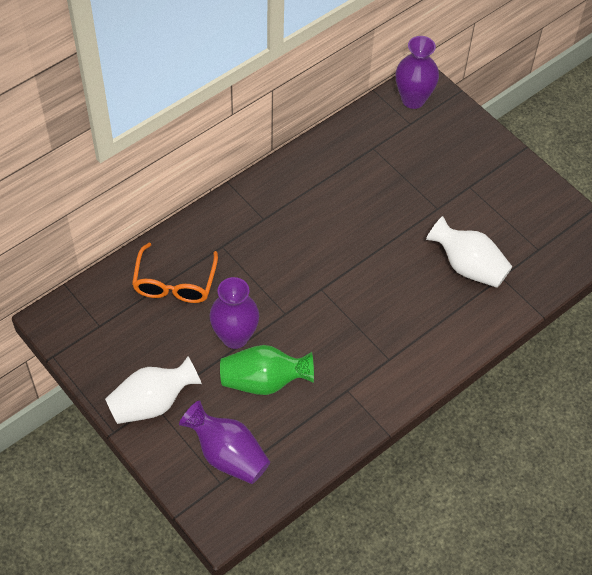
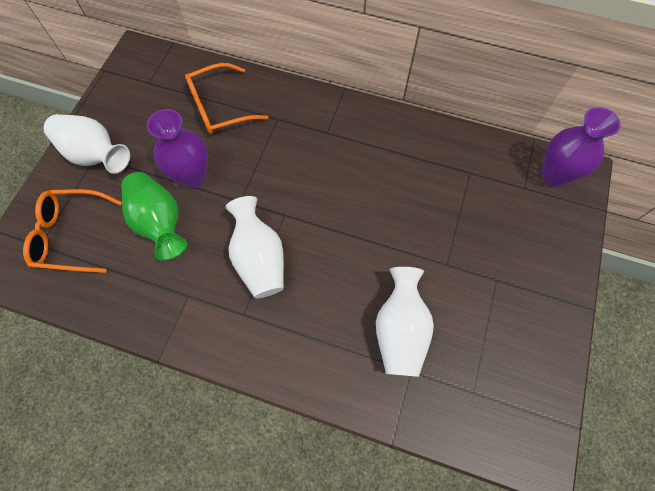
camera: 60 degrees right, 10 degrees up
(227, 455) = (70, 235): purple vase -> orange glasses
(349, 326) = (259, 259): none -> white vase

